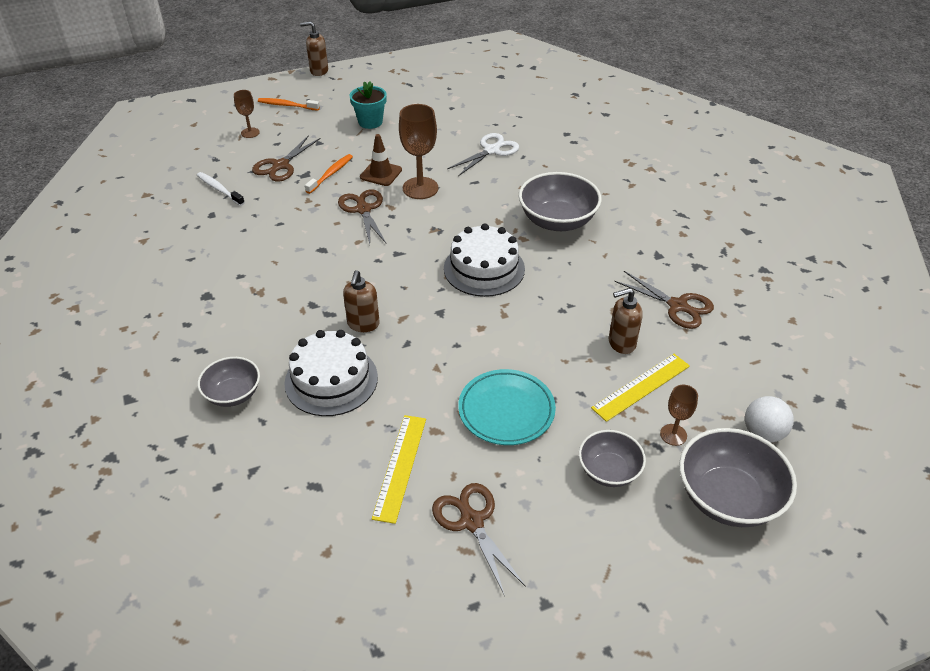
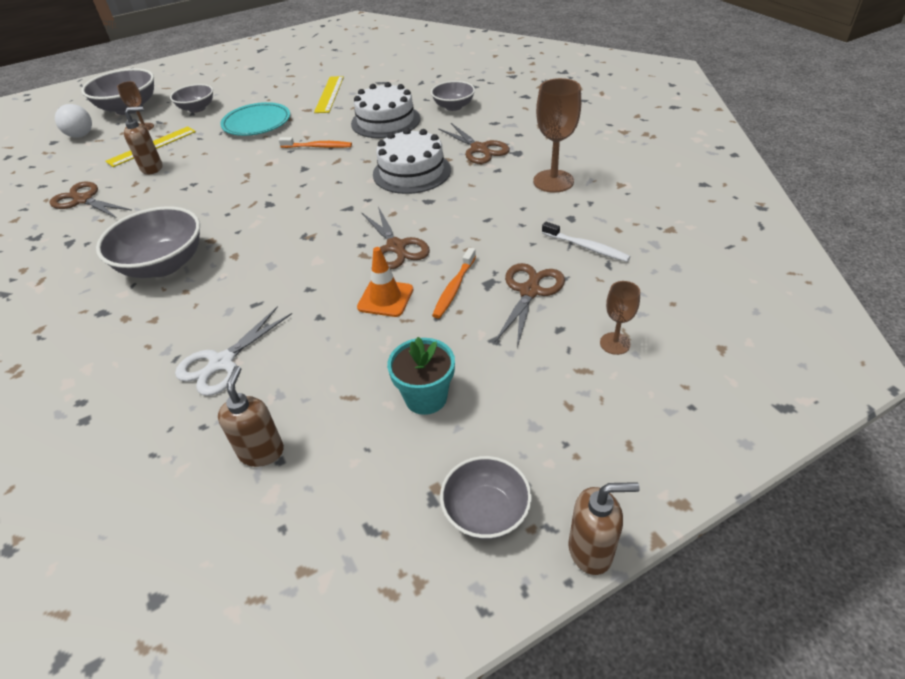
camera: 175 degrees right, 0 degrees up
(287, 105) = (594, 418): orange toothbrush -> orange toothbrush (318, 147)
(356, 84) = (486, 512): none -> grey bowl
(363, 324) = (369, 152): brown soap dispenser -> brown soap dispenser (261, 451)
(381, 173) = (385, 298): brown traffic cone -> orange traffic cone
(420, 188) = (329, 284): brown goblet -> brown goblet (553, 181)
(472, 521) = (286, 83): brown scissors -> brown scissors (479, 149)
(484, 268) = (259, 206): white cake -> white cake (412, 172)

